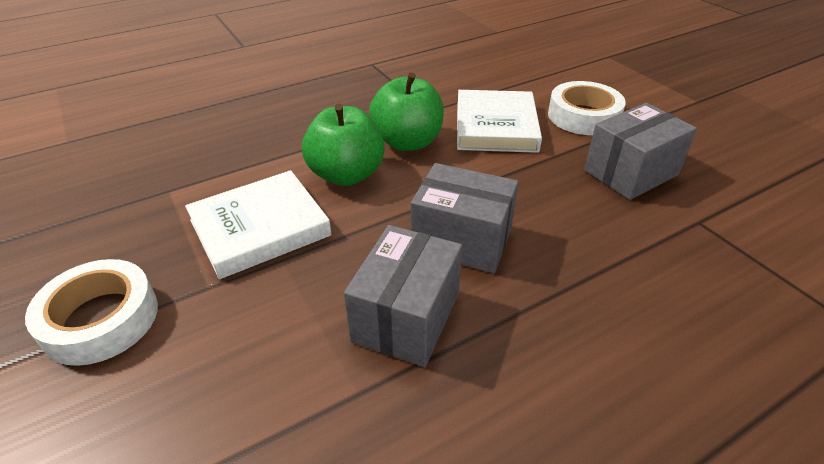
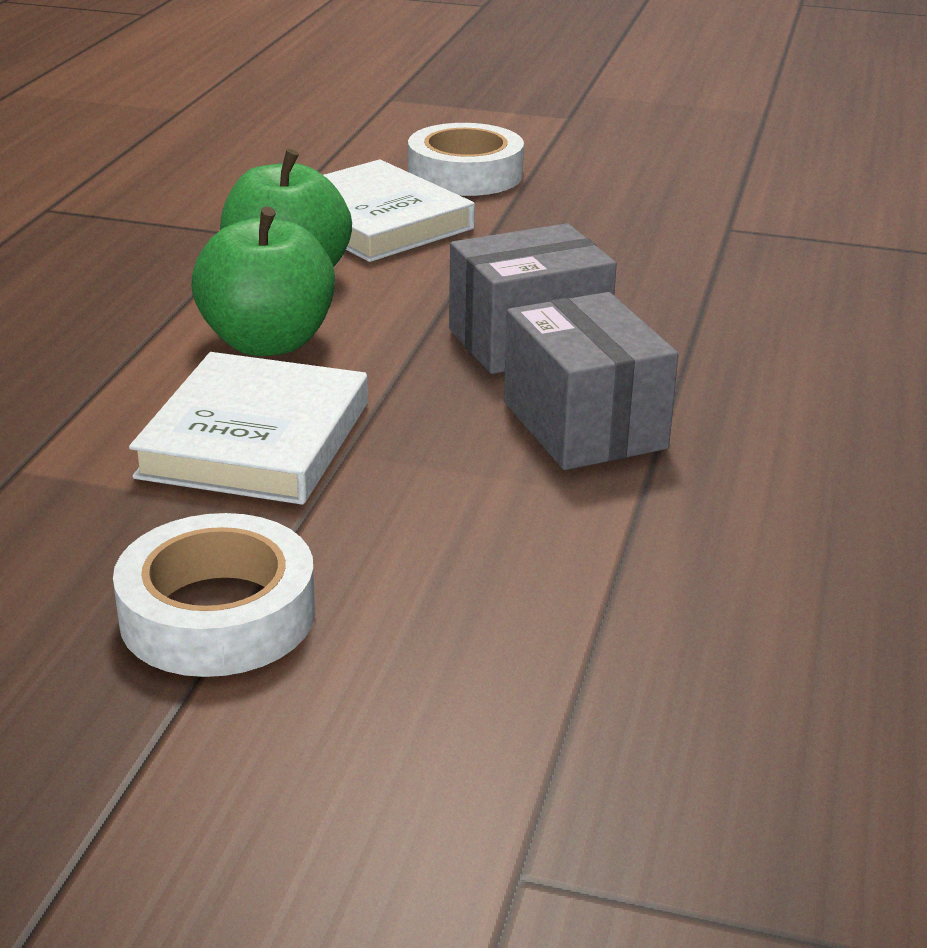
camera: 45 degrees left, 10 degrees down
(631, 173) = (603, 211): grey box -> none

